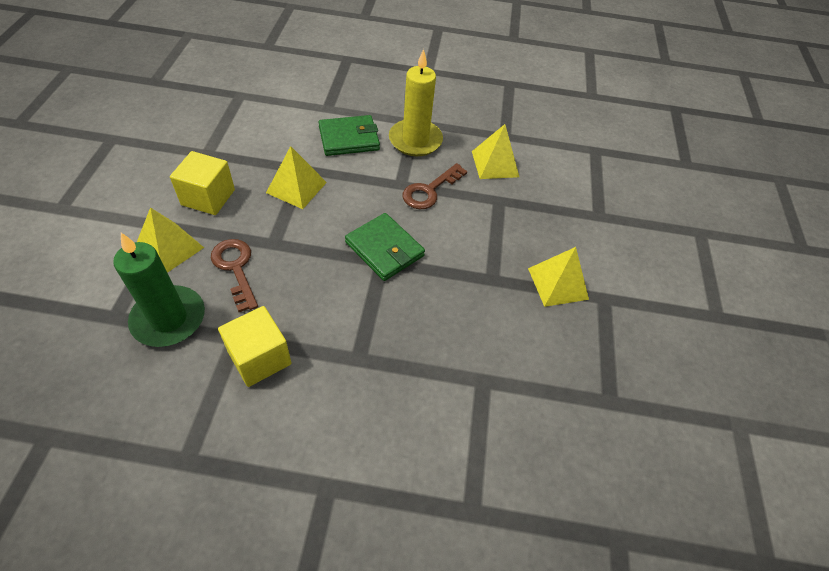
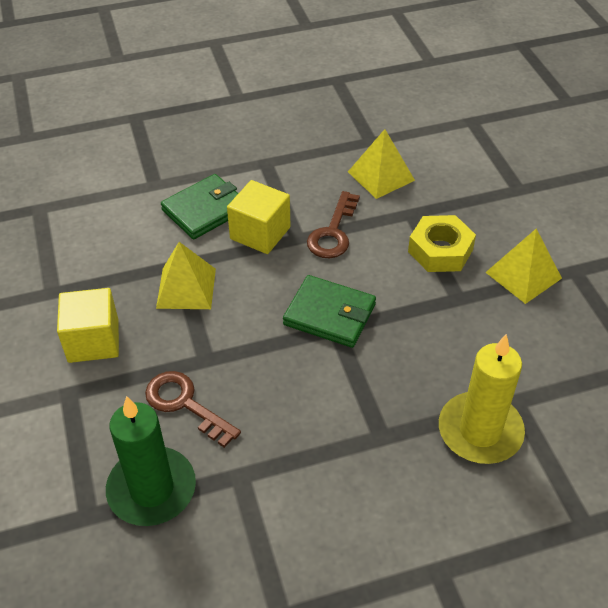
camera: 20 degrees left, 5 degrees down
(169, 248) = (92, 415): yellow pyramid -> none
(259, 358) = (281, 483): yellow cube -> yellow cube (260, 233)
(415, 140) = (279, 183): yellow candle -> yellow candle (480, 431)
(503, 237) = (440, 250): none -> yellow nut

